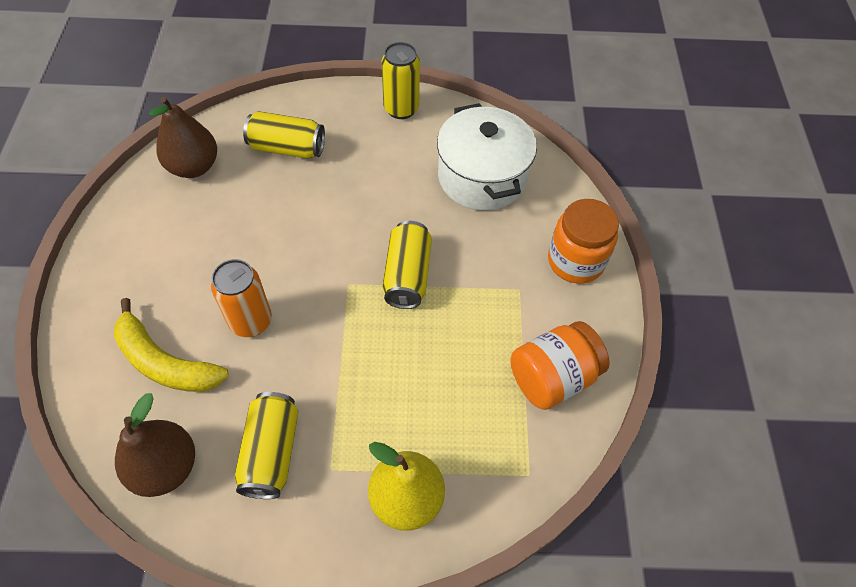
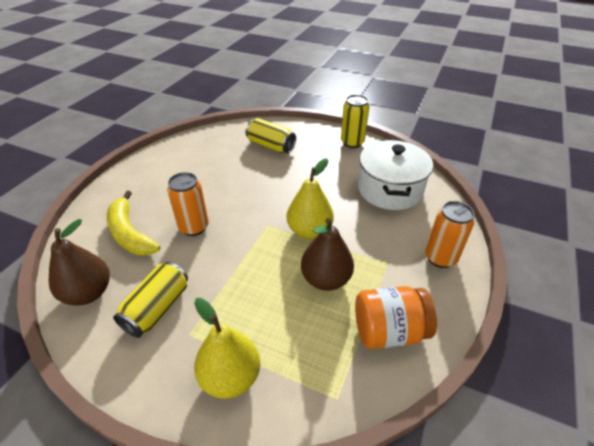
camera: 25 degrees right, 15 degrees down
(193, 167) = (212, 142): brown pear -> brown pear (326, 279)
(407, 275) = (309, 231): yellow can -> yellow pear
(575, 261) = (440, 258): orange jar -> orange can

